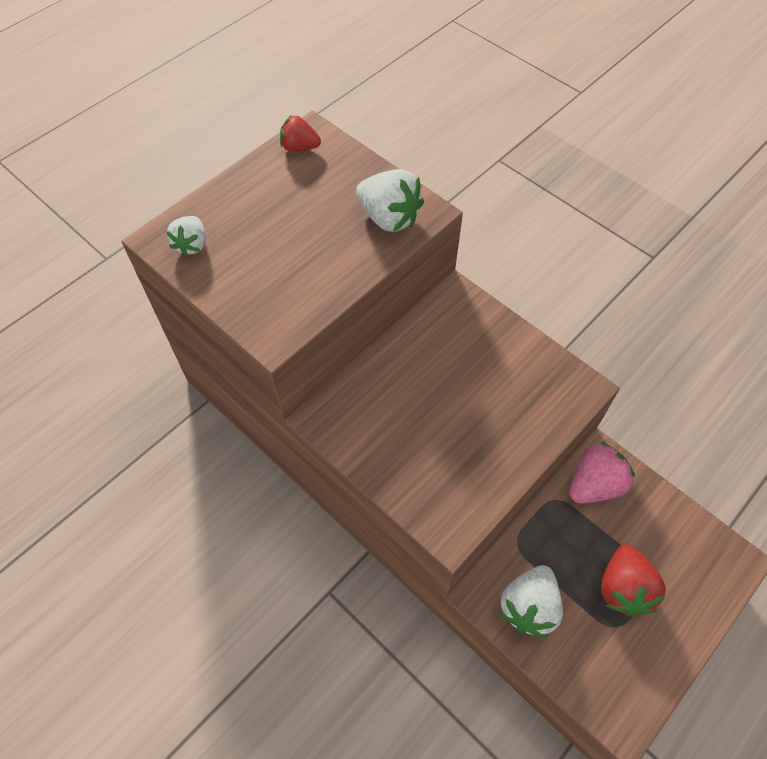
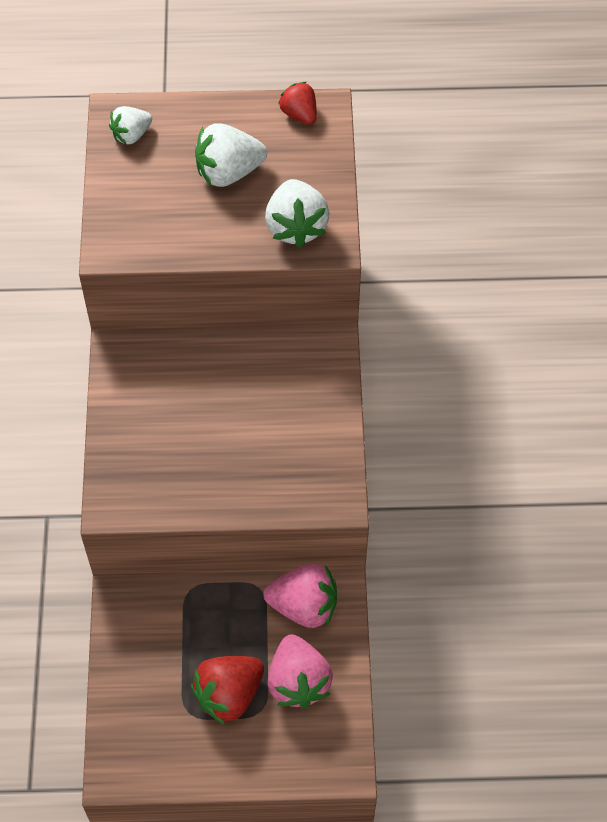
camera: 45 degrees right, 0 degrees up
(528, 606) = (143, 638): white strawberry -> white strawberry (228, 172)
(649, 536) = (298, 681): none -> pink strawberry

